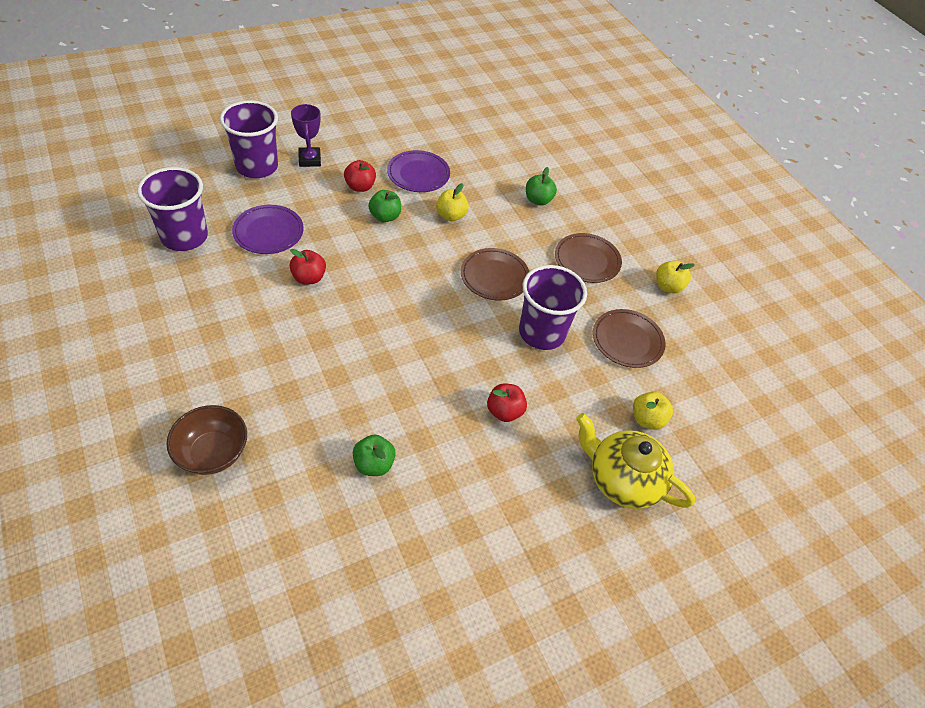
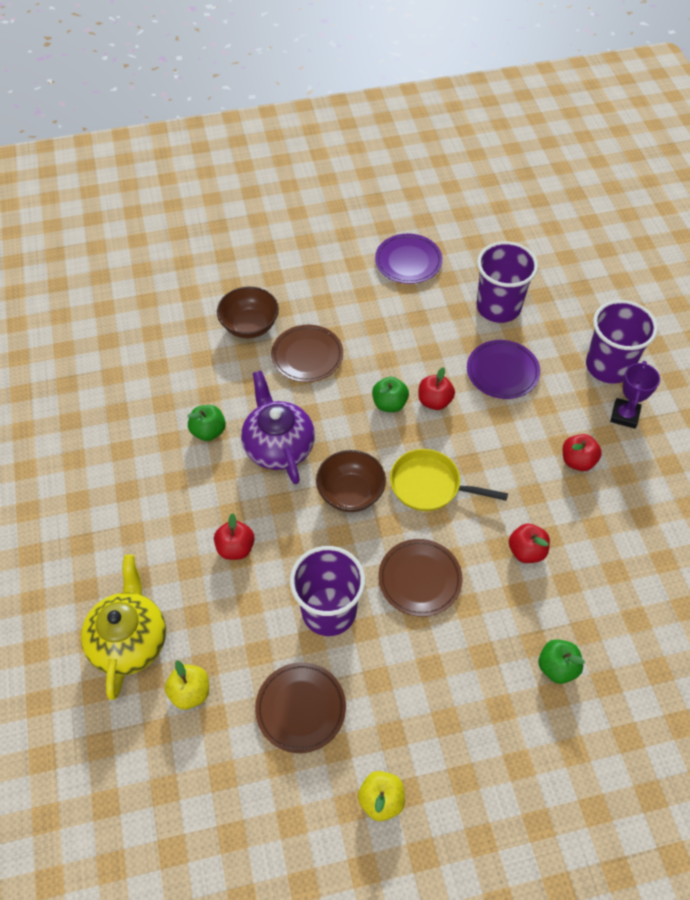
camera: 110 degrees right, 5 degrees up
(310, 160) = (624, 415): purple trophy -> purple trophy turned 75 degrees counterclockwise
(382, 395) = (279, 446): none -> purple teapot
(385, 216) = (525, 480): green apple -> green apple (389, 404)
(403, 276) = (430, 485): none -> yellow pan
(418, 174) = (604, 527): purple plate -> purple plate (408, 261)
(424, 330) = (350, 493): none -> brown bowl
(451, 216) = (526, 551): yellow apple -> red apple
(587, 260) = (438, 700): brown plate -> brown plate (307, 356)
(623, 479) = (130, 640): yellow teapot -> yellow teapot turned 45 degrees counterclockwise

